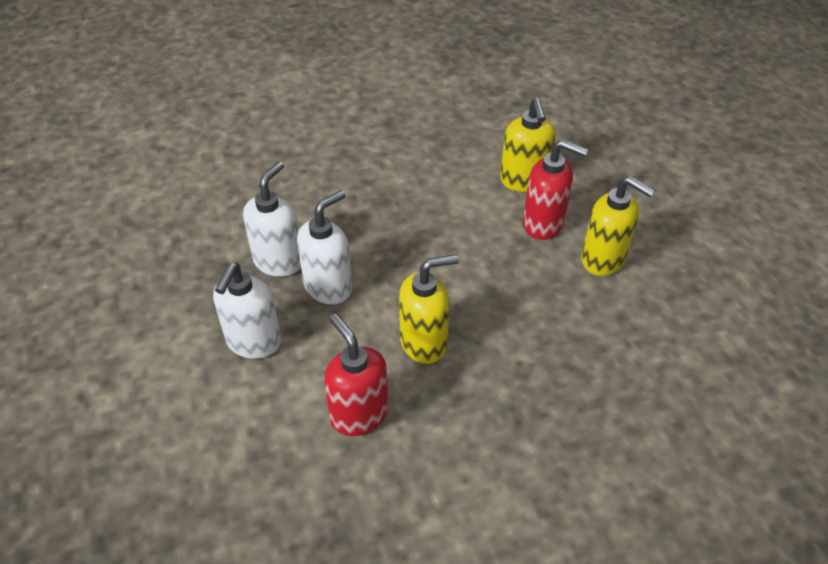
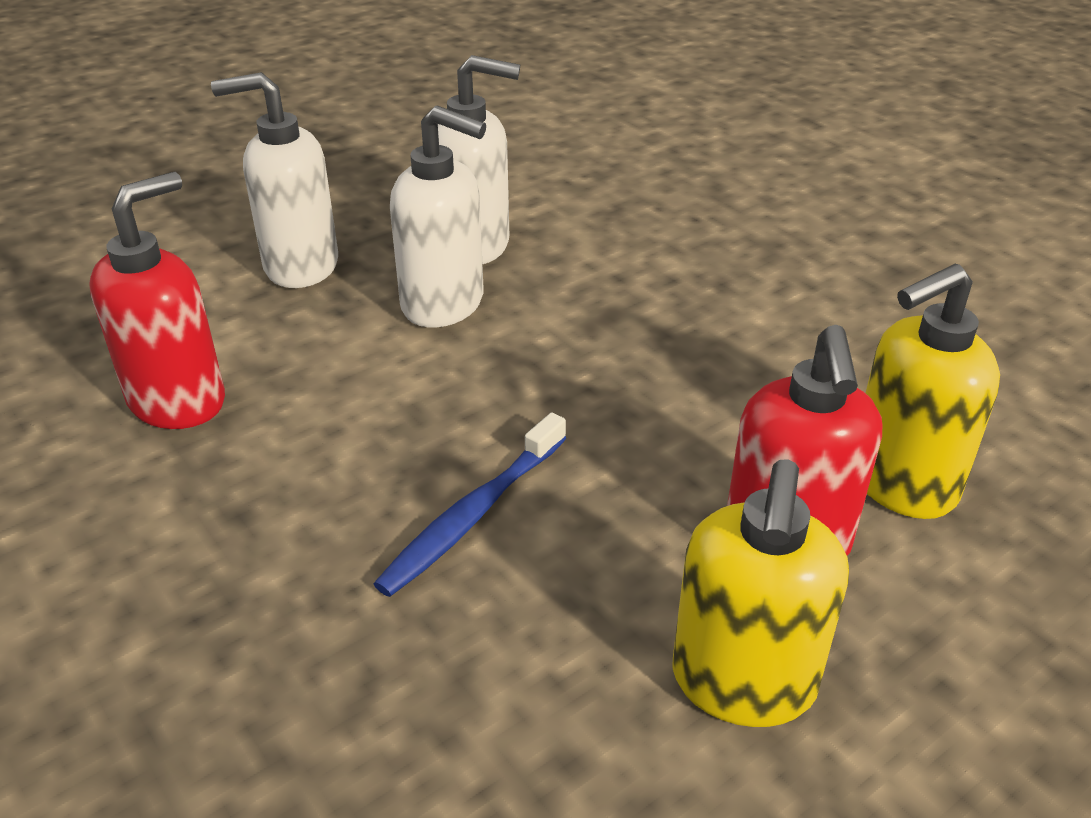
camera: 70 degrees right, 10 degrees down
(424, 342) = (359, 438): yellow soap dispenser -> none
(492, 312) = (472, 515): none -> blue toothbrush

